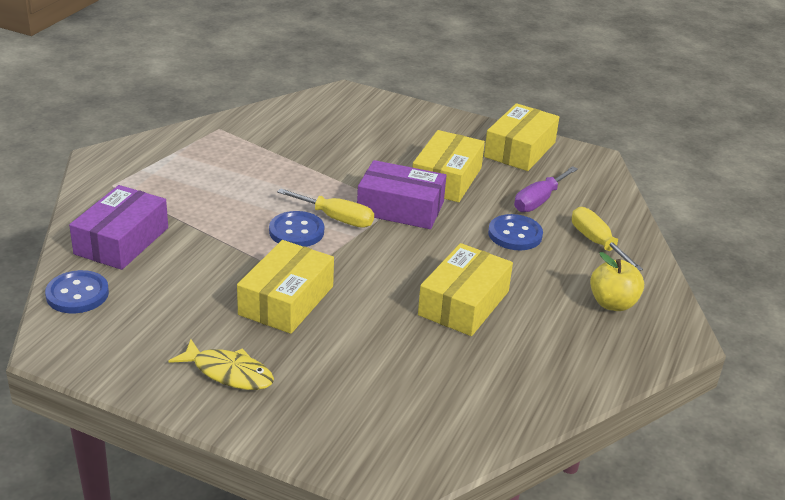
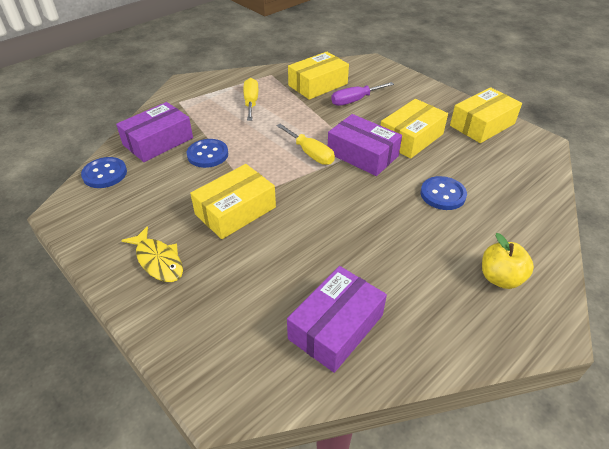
camera: 25 degrees right, 10 degrees up
(296, 231) = (276, 158): blue button -> blue button (208, 154)
(464, 303) = (369, 246): yellow box -> yellow box (318, 84)
(474, 386) = (336, 327): none -> purple box
(539, 201) = (477, 169): purple screwdriver -> purple screwdriver (355, 100)
(597, 243) = (511, 217): yellow screwdriver -> yellow screwdriver (251, 102)

